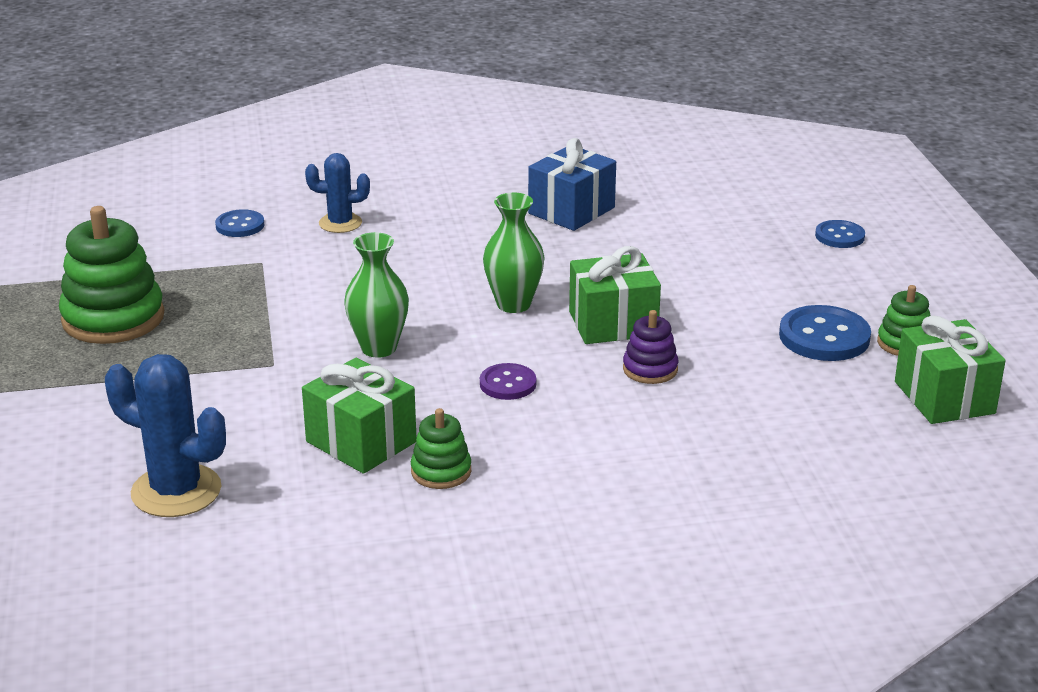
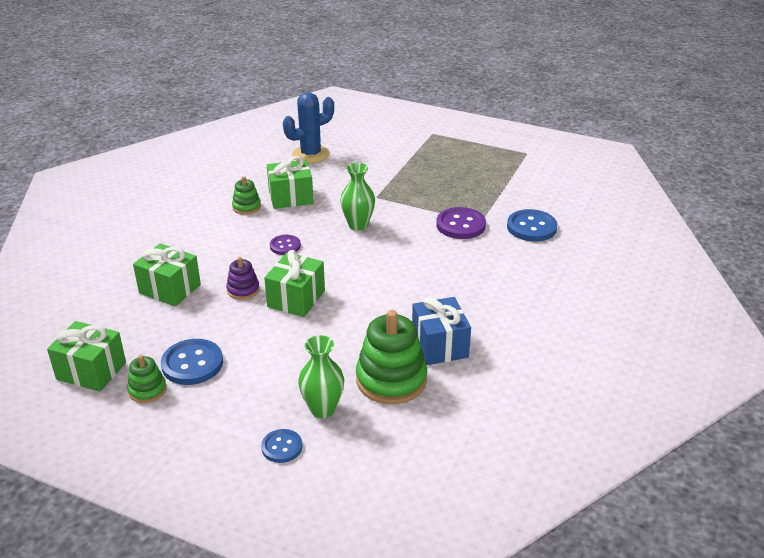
camera: 125 degrees right, 5 degrees up
(113, 318) = (462, 172): green stacking toy -> green stacking toy (391, 380)
(240, 225) = (531, 227): blue button -> blue button, size x1.66
(288, 273) = (460, 225): none -> purple button
(340, 223) = (504, 257): blue cactus -> none
(513, 304) = (352, 277): green vase -> green vase (322, 409)
(730, 428) = (170, 289): none -> green gift

